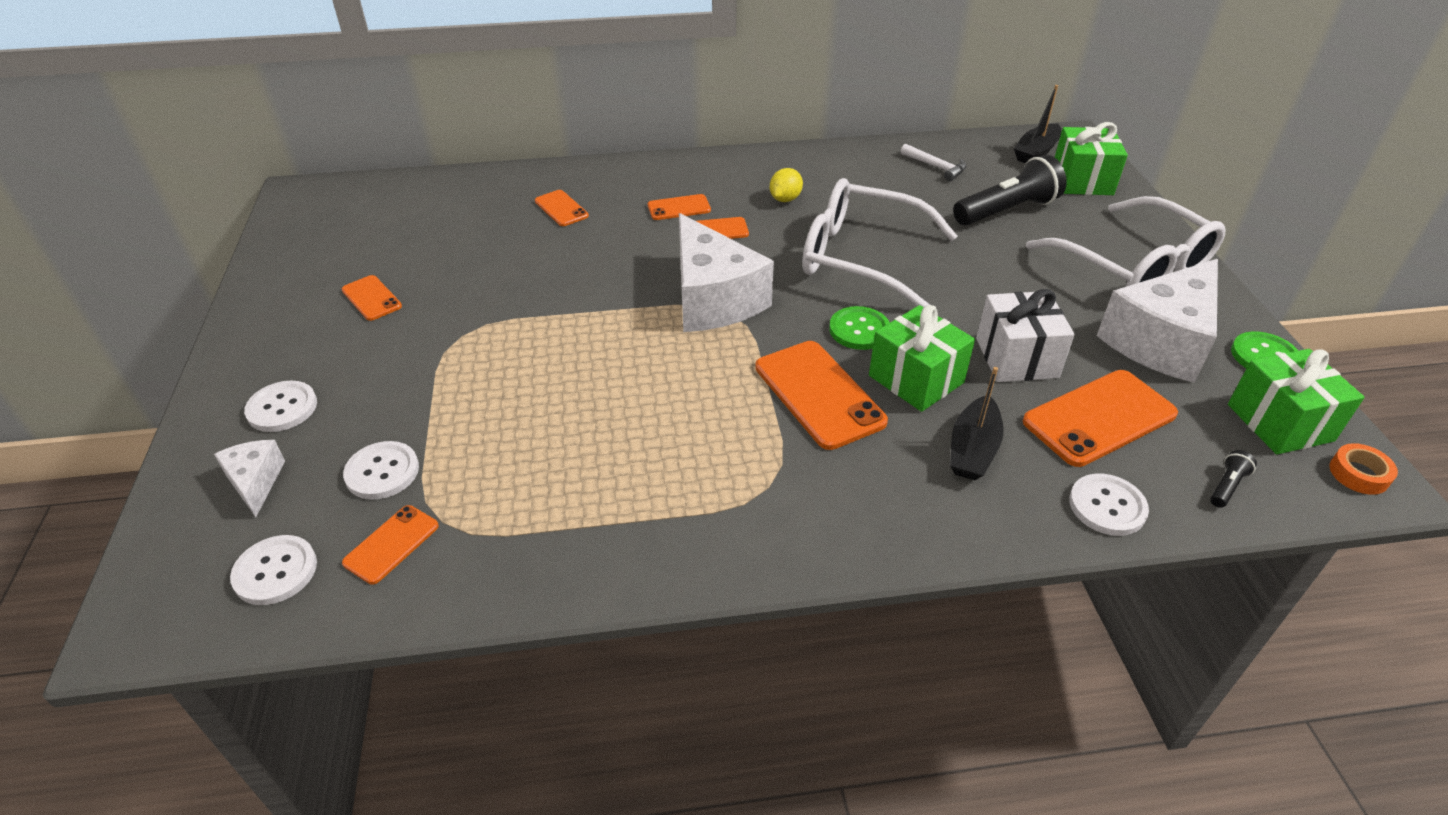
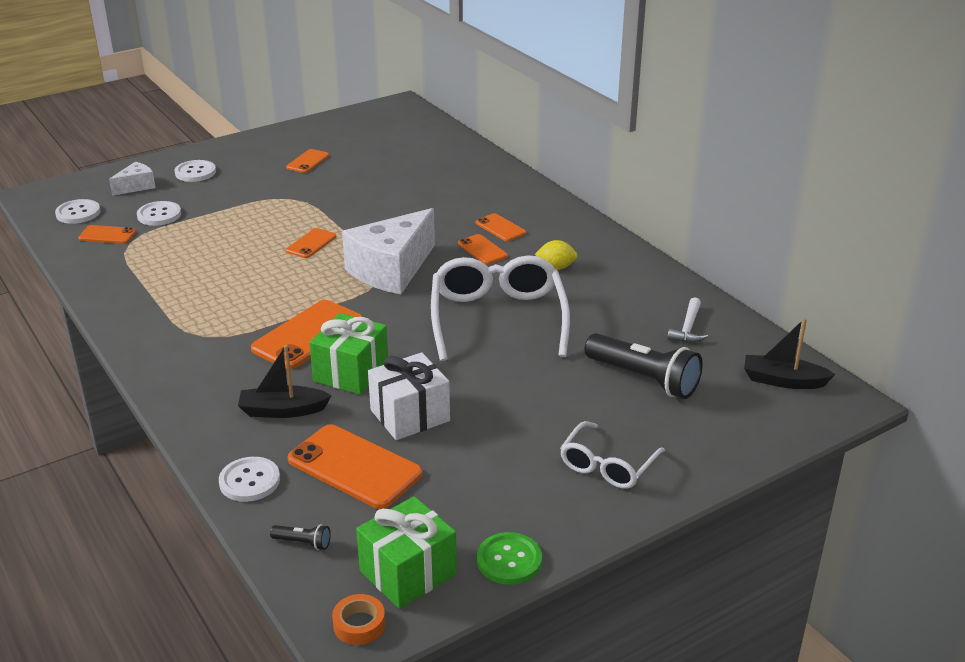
camera: 65 degrees right, 10 degrees down
(561, 208) = (458, 187): orange phone -> orange phone (311, 244)
(859, 330) = (396, 336): green button -> none
(1082, 181) = (751, 417): green gift -> none
(1133, 266) = (607, 465): white glasses -> white glasses, size x0.56
(1160, 341) = (489, 492): white cheese -> none

